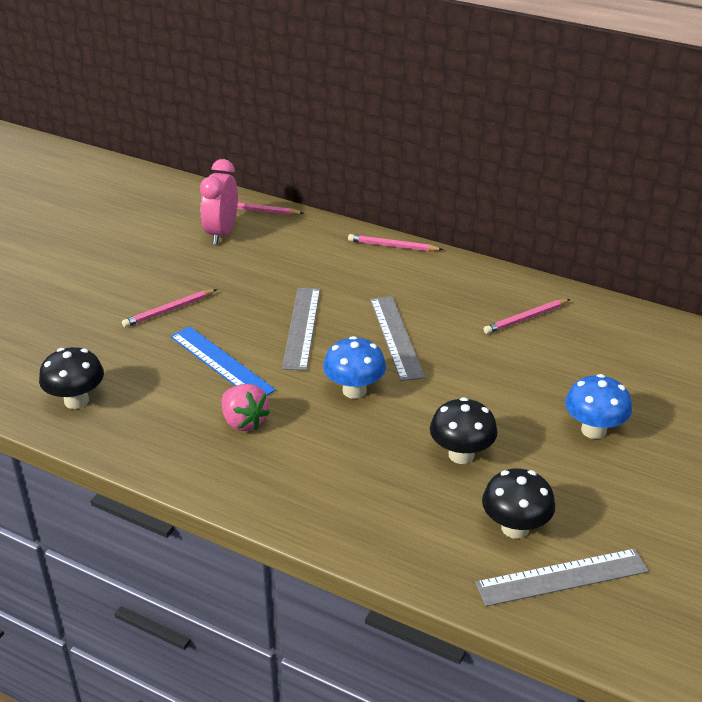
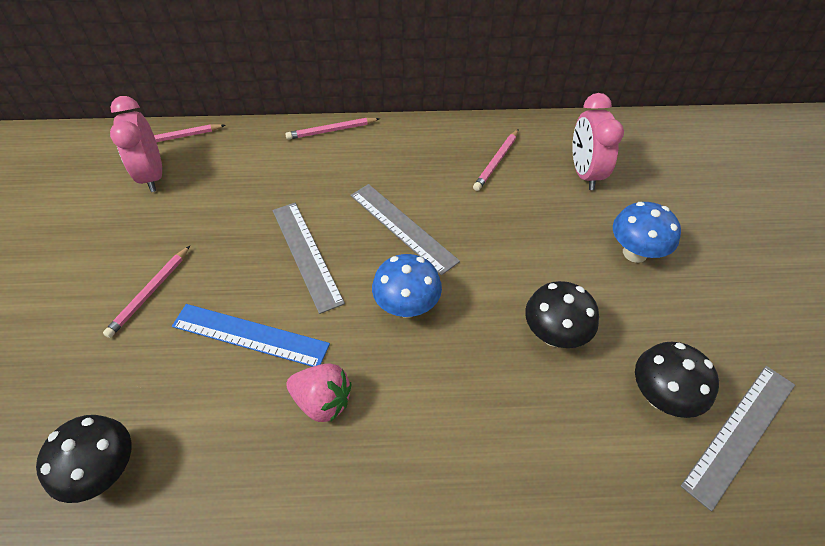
camera: 30 degrees left, 15 degrees up
(605, 356) = (584, 173): none -> pink clock

